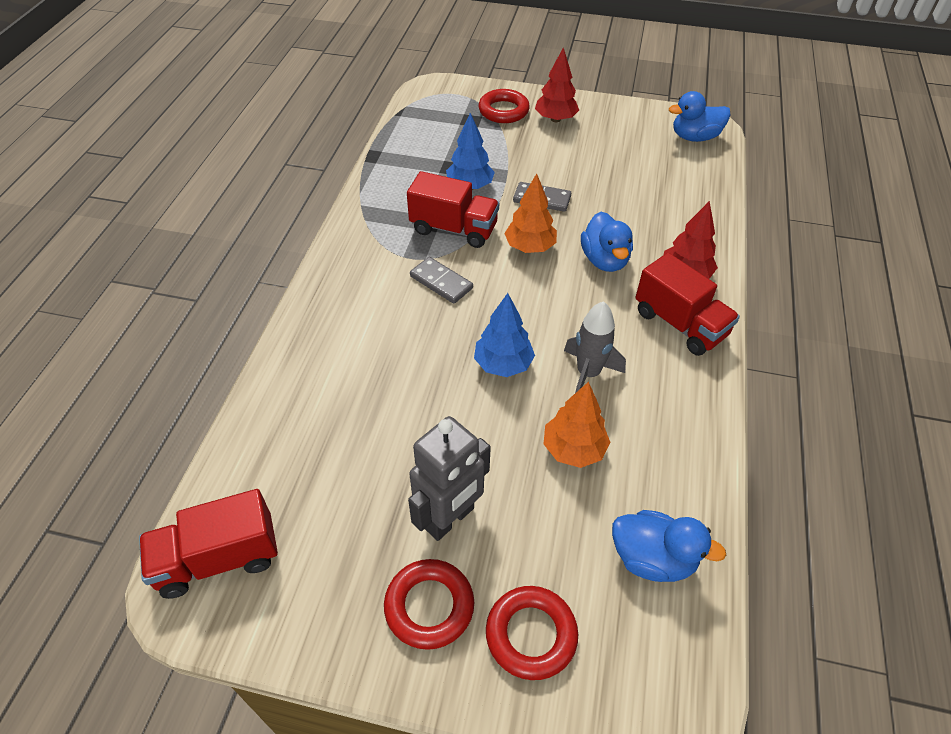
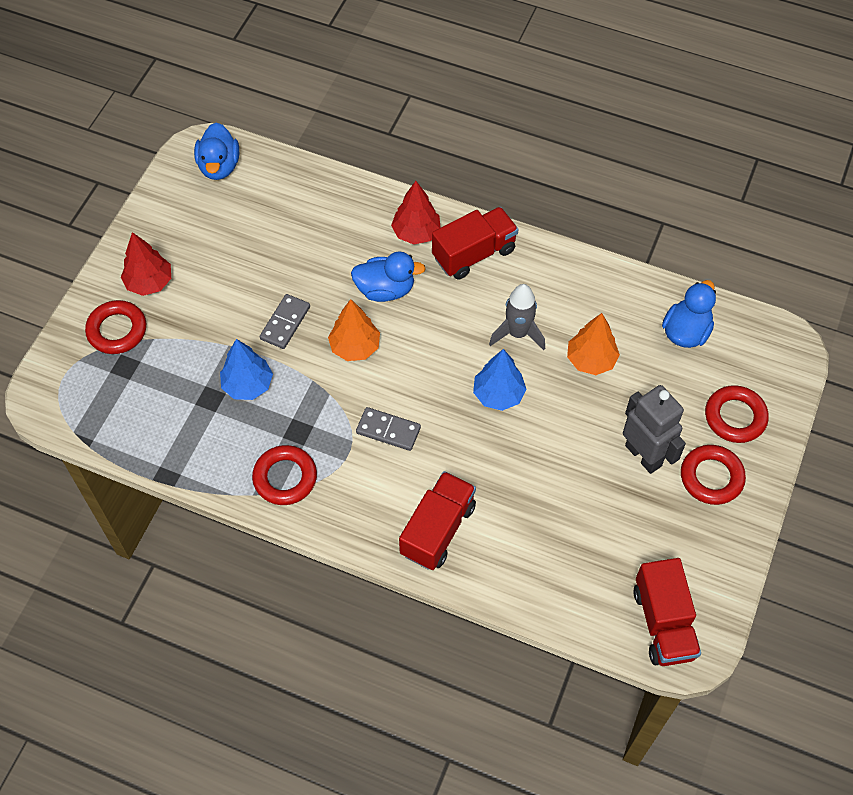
camera: 80 degrees left, 10 degrees up
(379, 221) = (285, 478): none -> red ring
(441, 282) = (388, 430): grey domino -> grey domino turned 60 degrees clockwise
(454, 229) = (313, 409): red truck -> red truck (437, 529)

